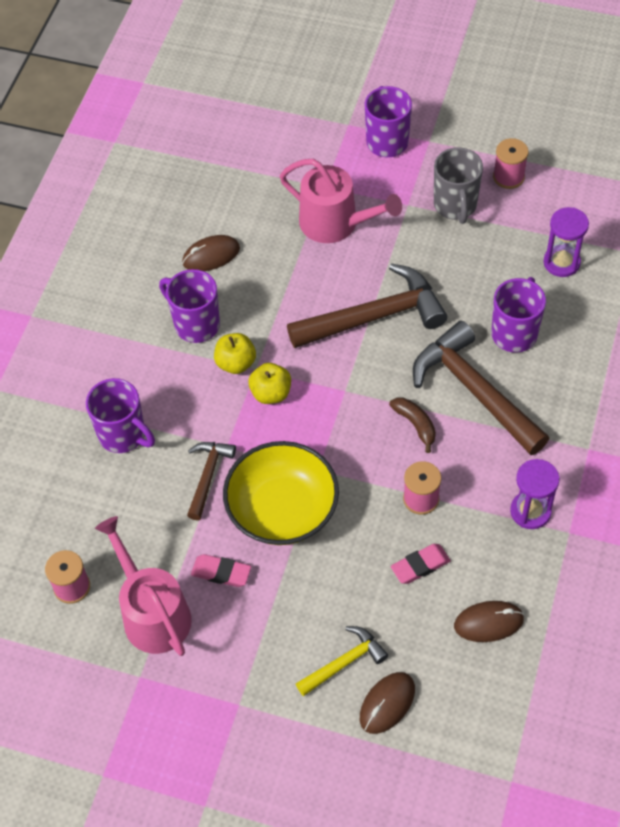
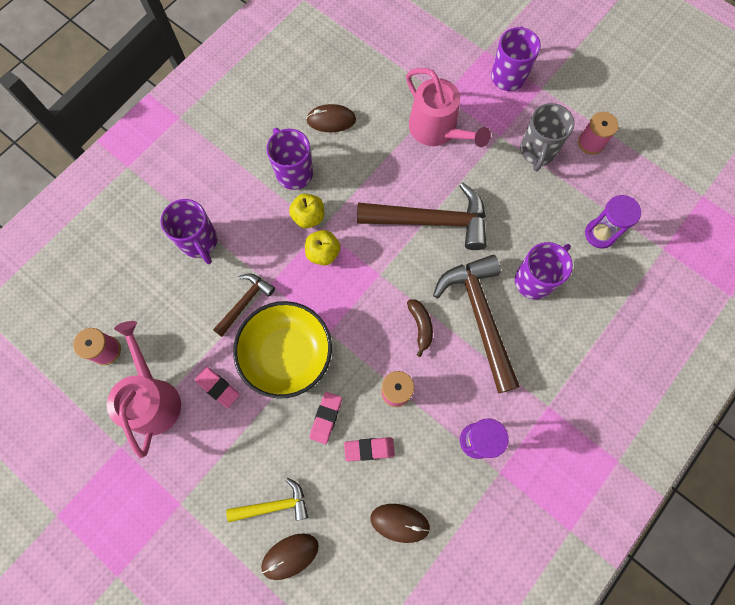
camera: 20 degrees right, 15 degrees up
(358, 554) = (326, 418): none -> pink eraser

